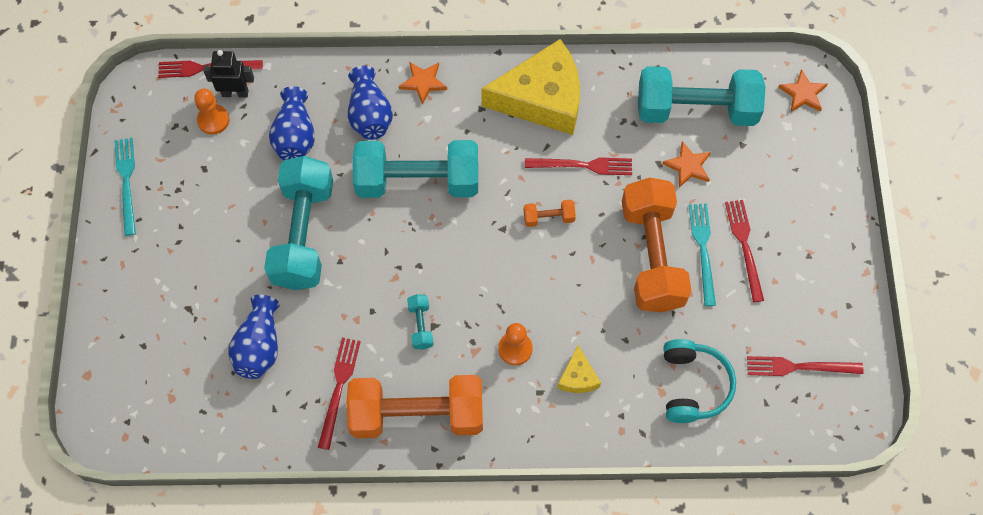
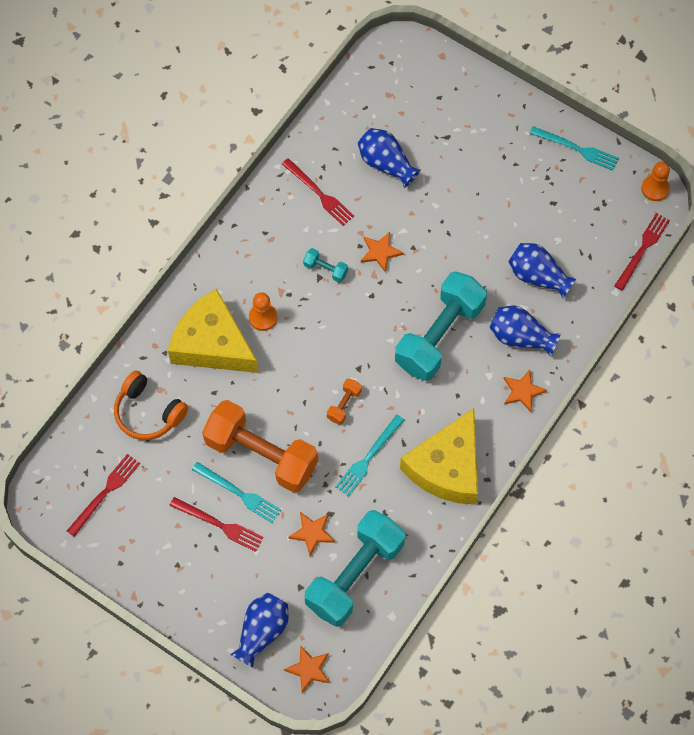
camera: 125 degrees right, 0 degrees up
(213, 120) = (591, 230): orange pawn -> orange pawn (655, 189)
(235, 93) = (605, 257): black robot -> none
(303, 234) = (451, 236): turquoise dumbbell -> none
(366, 287) = (380, 252): none -> orange star
(417, 414) = (264, 229): orange dumbbell -> none
(578, 377) = (212, 343): yellow cheese -> yellow cheese, size x2.32
(583, 165) = (368, 457): red fork -> turquoise fork
(693, 385) = (148, 413): turquoise headphones -> orange headphones
(804, 149) = (262, 632): none -> blue vase

